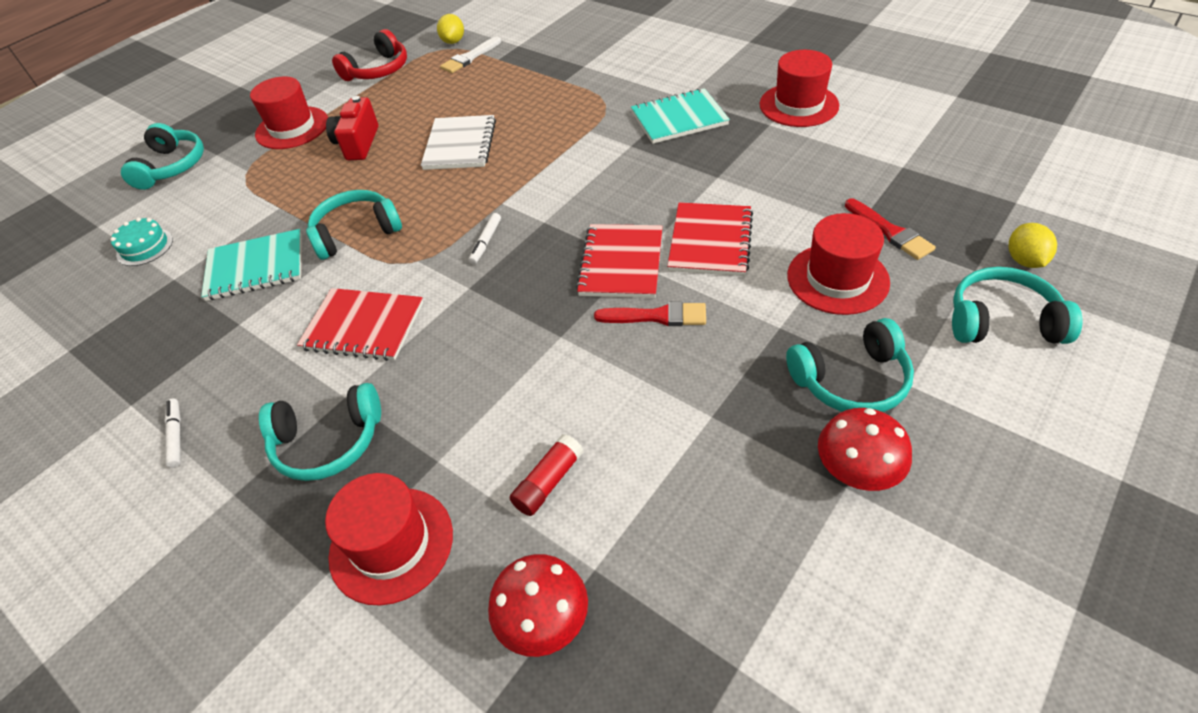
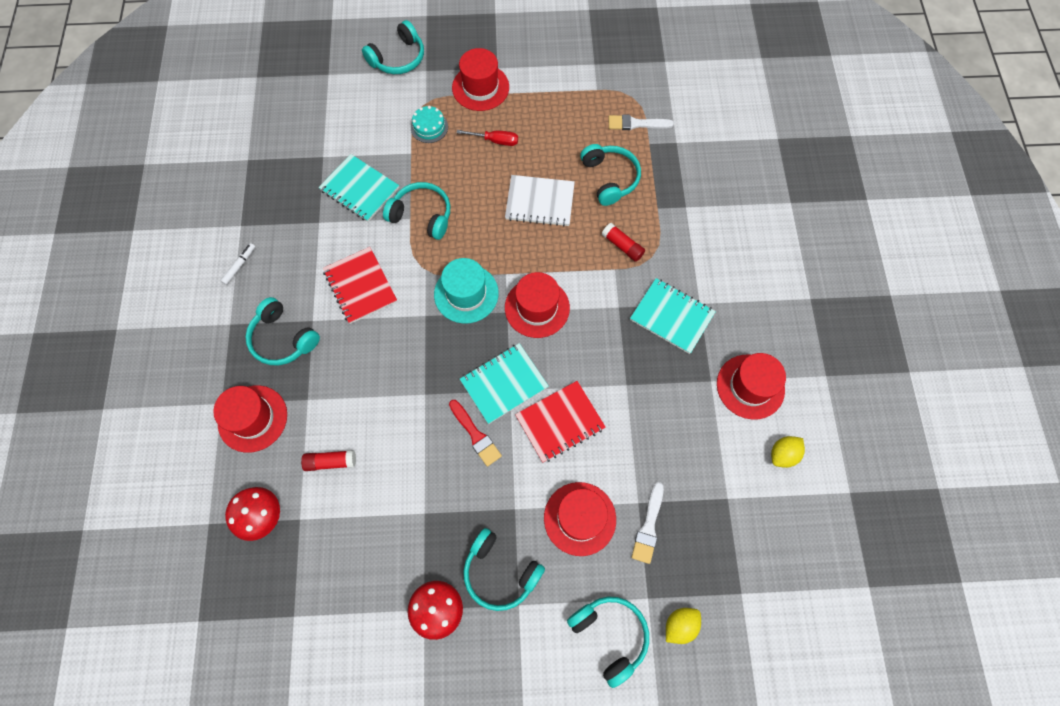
camera: 45 degrees right, 20 degrees up
(145, 247) = (332, 116): turquoise cake -> turquoise cake (429, 127)
(358, 144) = (495, 141): red camera -> red screwdriver
(378, 70) = (576, 79): red headphones -> none
(453, 41) = (646, 95): yellow lemon -> yellow lemon (783, 454)
(460, 145) = (540, 202): white notebook -> white notebook turned 45 degrees clockwise
(486, 242) = (466, 294): white marker -> turquoise hat
(498, 93) = (610, 178): none -> turquoise headphones
(565, 198) = (537, 308): none -> red hat
(573, 116) = (622, 246): none -> red glue stick
(621, 263) = (504, 384): red notebook -> turquoise notebook
(890, 232) = (648, 526): red brush -> white brush

